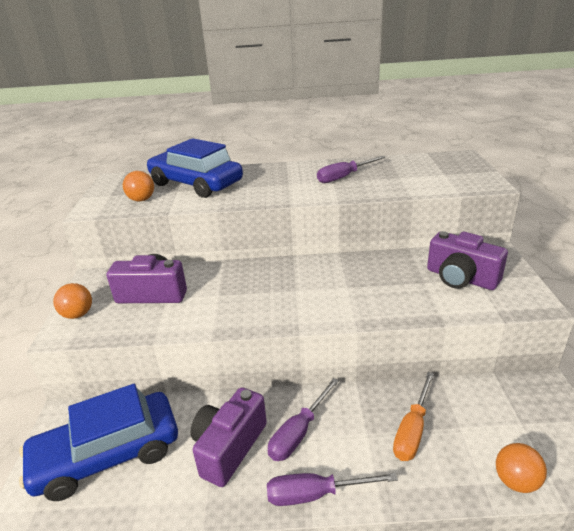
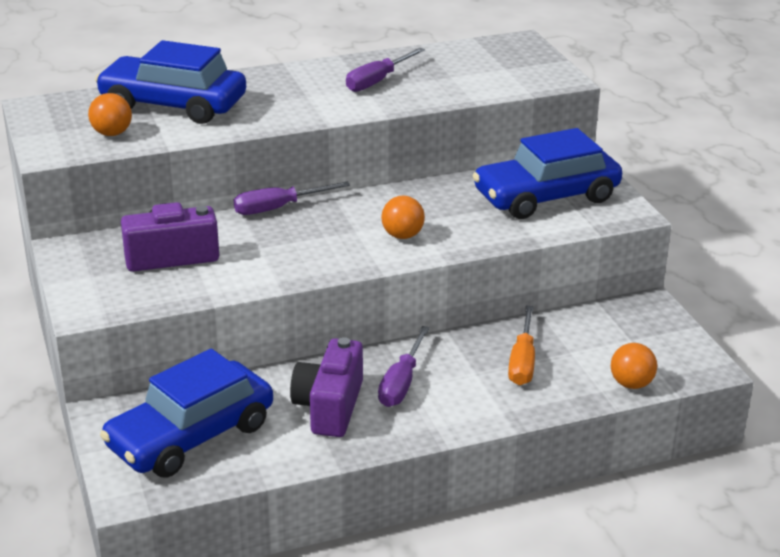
camera: 20 degrees left, 0 degrees up
(78, 314) = (87, 290): orange ball -> orange ball (402, 235)
(316, 494) = (442, 426): purple screwdriver -> purple screwdriver (278, 208)
(461, 278) = (546, 197): purple camera -> blue car

